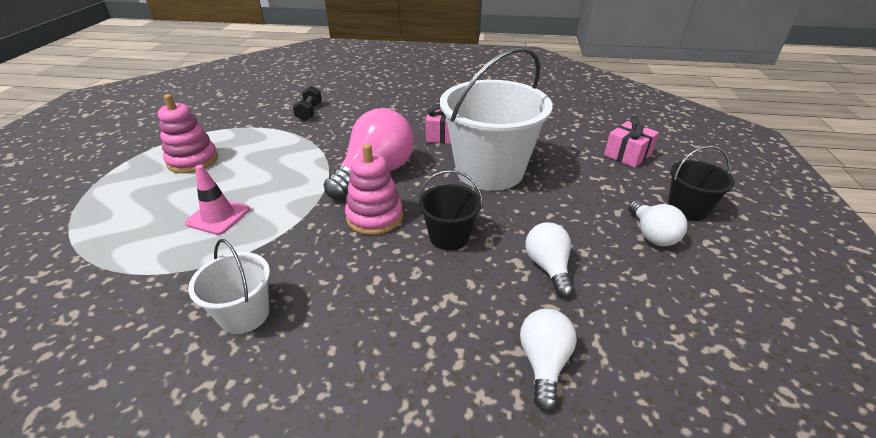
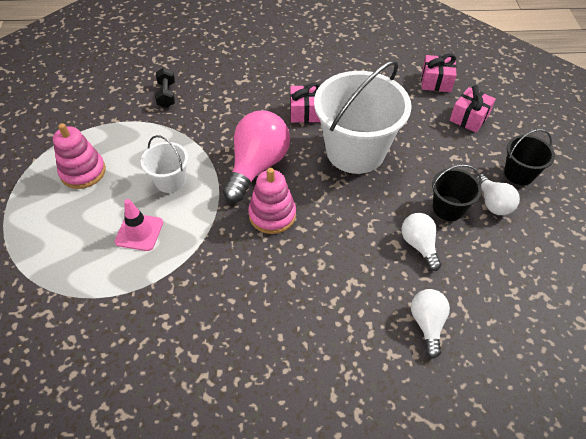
camera: 10 degrees left, 15 degrees up
(244, 314) = (205, 319): white bucket -> white bucket (170, 181)
(449, 237) = (338, 227): black bucket -> black bucket (448, 208)
(592, 124) = (436, 82): none -> pink gift

